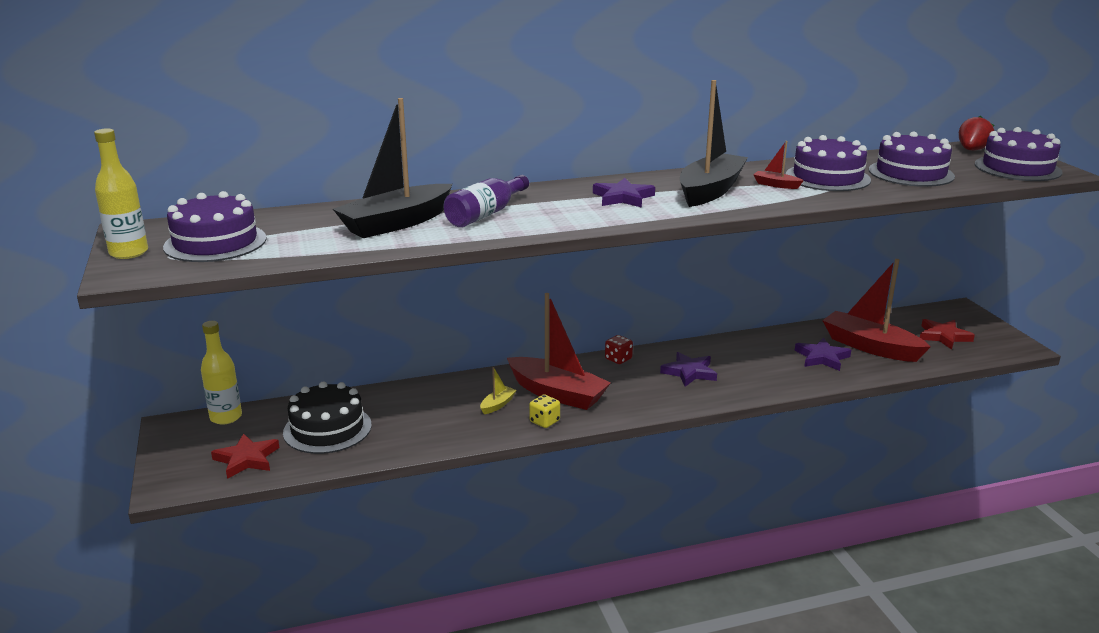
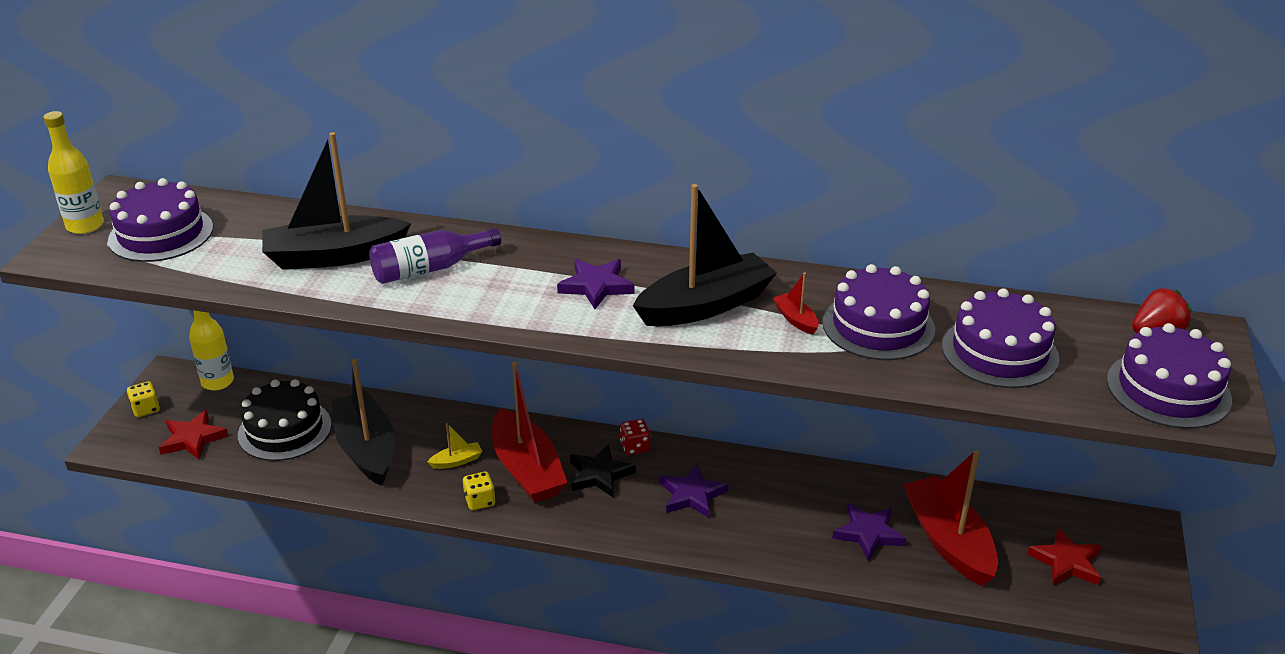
camera: 30 degrees right, 10 degrees up
(175, 454) = (146, 409): none -> yellow dice
(414, 419) = (366, 449): none -> black boat
(613, 380) = (599, 474): none -> black star

